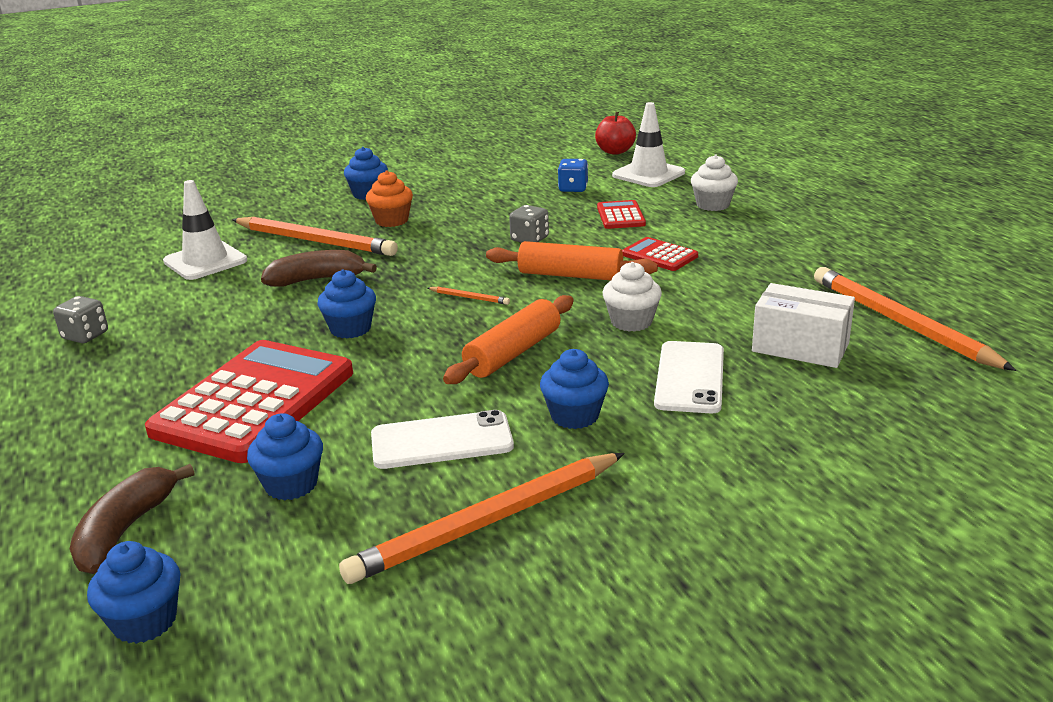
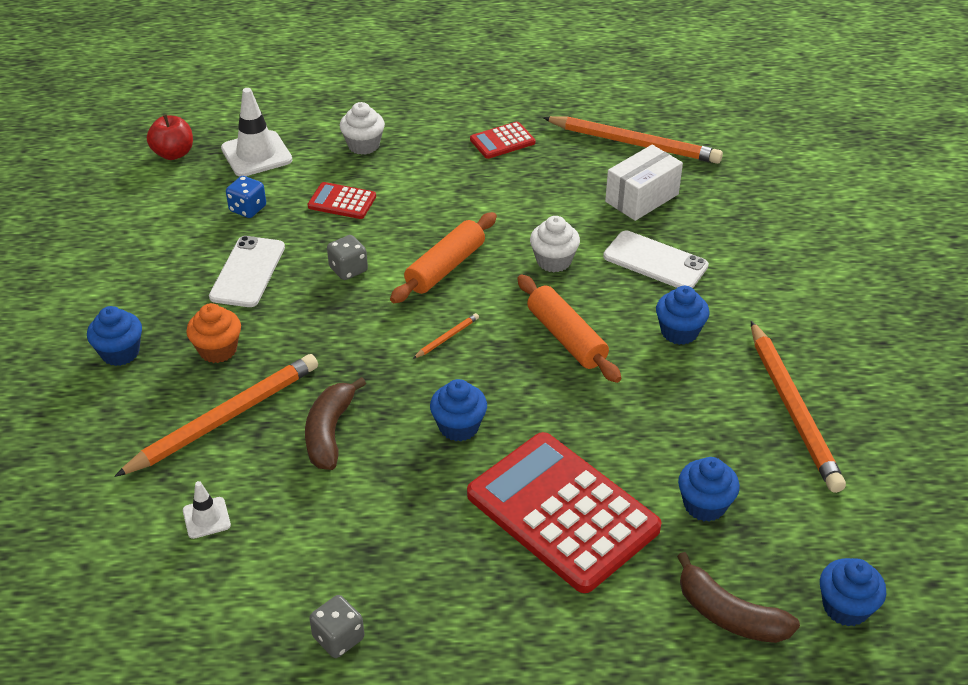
camera: 70 degrees left, 15 degrees up
(205, 261) = (206, 518): white traffic cone -> white traffic cone, size x0.53
(441, 441) = (681, 409): white phone -> white phone (248, 272)
(659, 255) = (444, 208): red calculator -> red calculator (502, 141)
(901, 323) = (634, 144): orange pencil -> orange pencil turned 150 degrees counterclockwise

